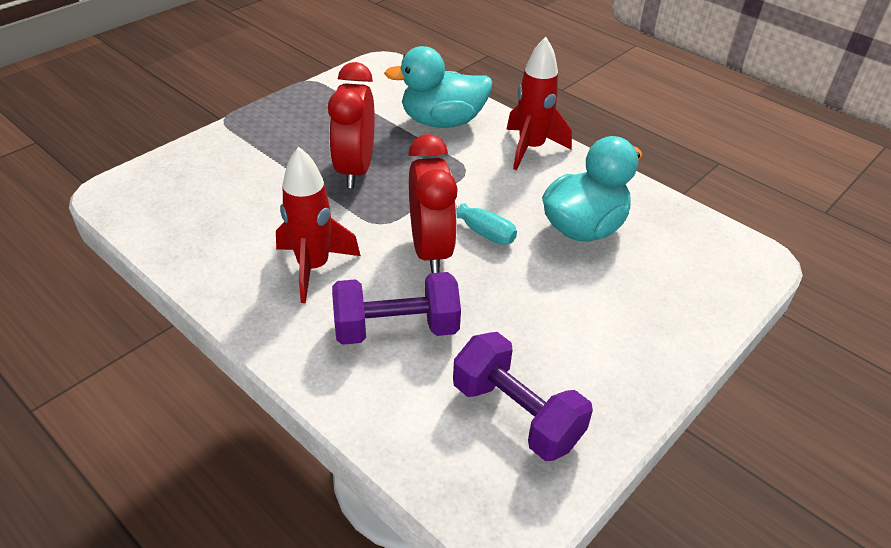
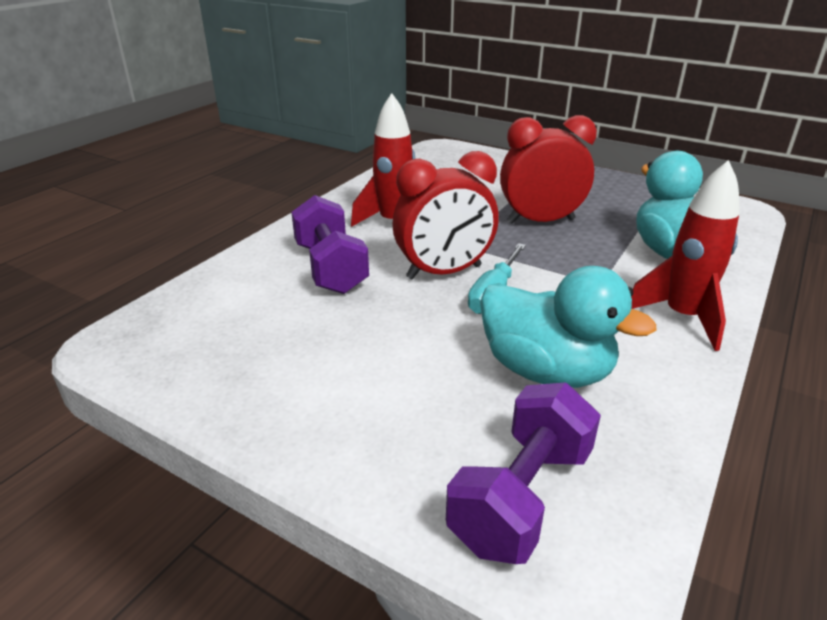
camera: 80 degrees right, 10 degrees down
(516, 414) = (231, 341): purple dumbbell -> purple dumbbell (521, 497)

